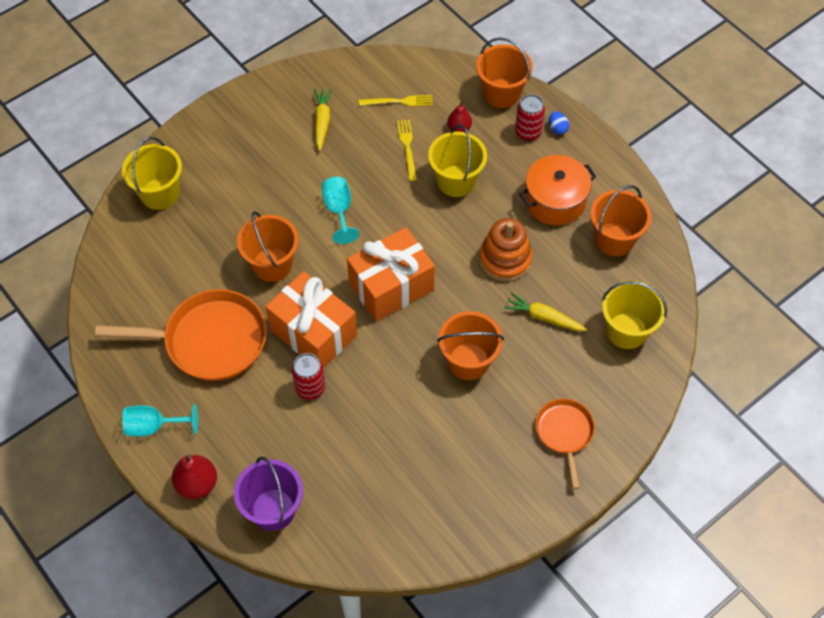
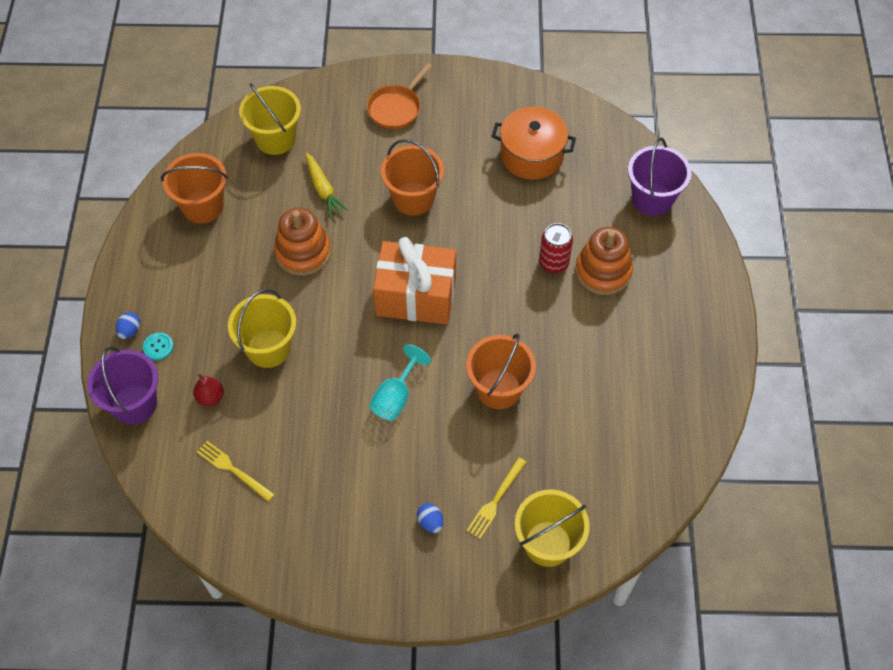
camera: 140 degrees left, 0 degrees up
(154, 426) = (704, 320): turquoise goblet -> none
(197, 484) = (698, 254): red pear -> none
(209, 340) = (607, 359): orange pan -> none
(246, 156) = (430, 522): none -> blue egg
(265, 410) = (603, 271): none -> orange stacking toy
(313, 333) = (514, 304): orange gift -> none
(322, 121) = (325, 505): yellow carrot -> none
(407, 147) = (275, 413): yellow fork -> yellow fork (496, 500)
(501, 93) = (134, 404): orange bucket -> purple bucket
(528, 132) = (158, 347): red can -> turquoise button
(555, 201) = (209, 270): orange pot -> orange pot (531, 155)

